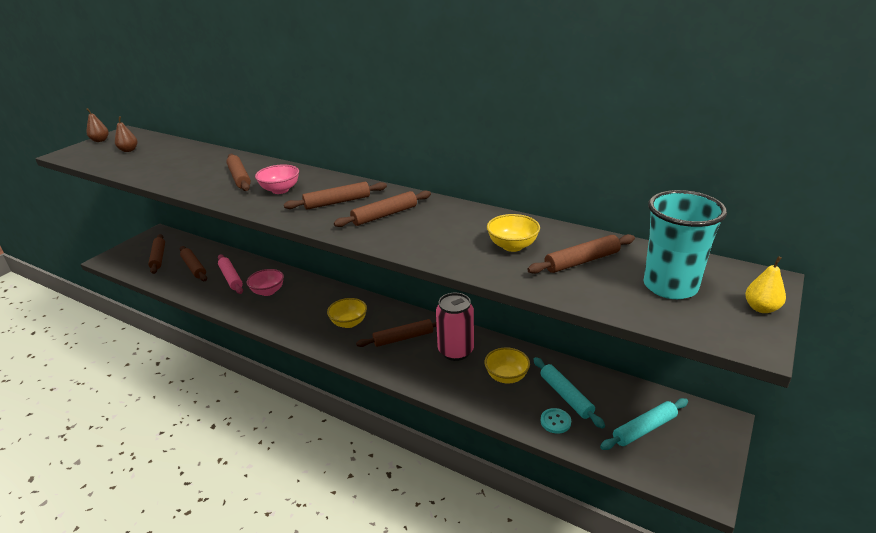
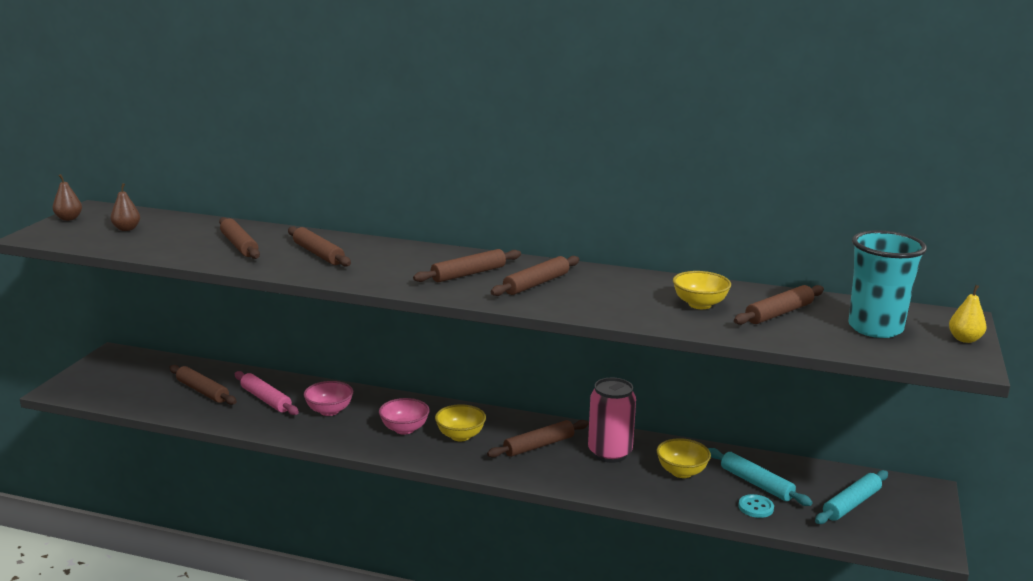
camera: 15 degrees left, 10 degrees down
(158, 257) = (139, 383): brown rolling pin -> brown rolling pin (239, 245)
(280, 190) = (385, 265): pink bowl -> pink bowl (404, 429)

